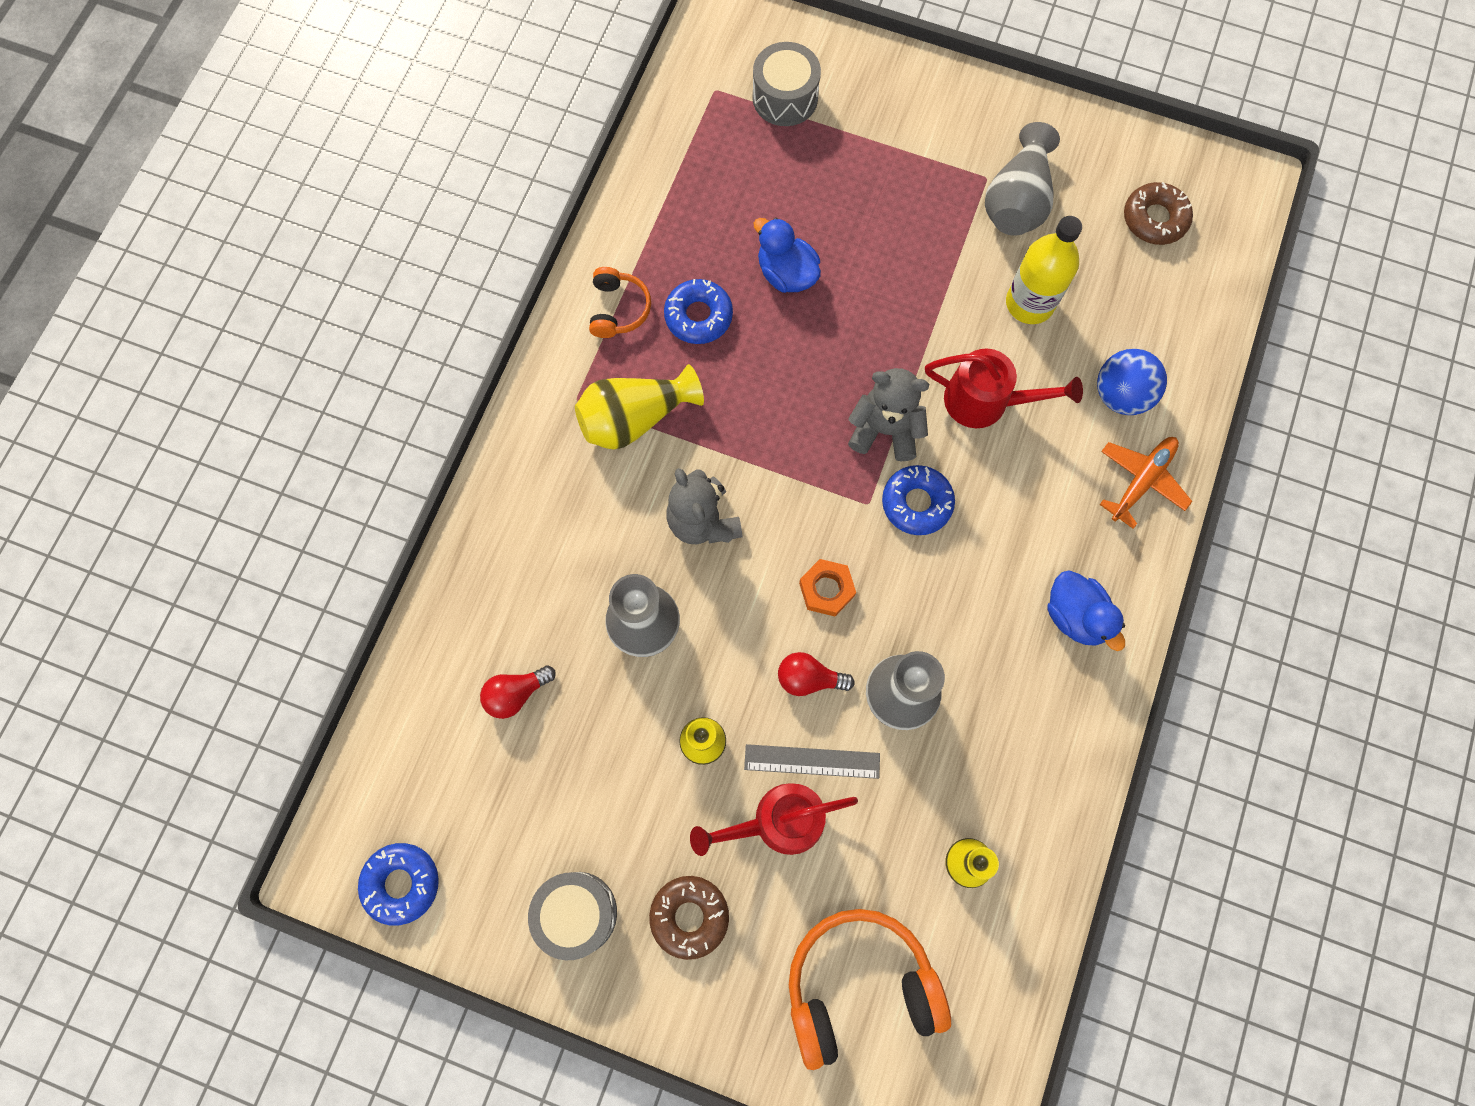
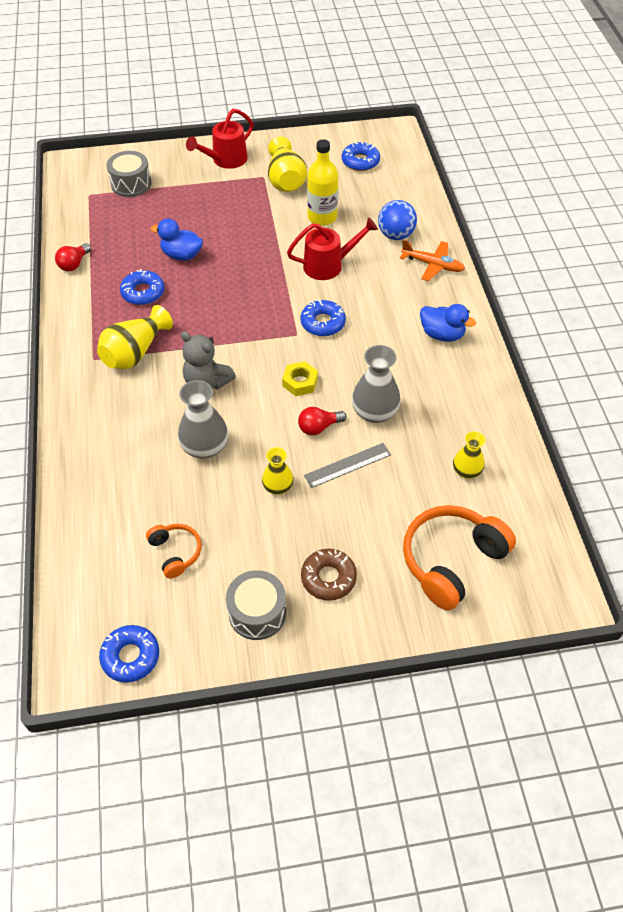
camera: 30 degrees left, 20 degrees down
(516, 694) = (145, 517): red light bulb -> red light bulb (74, 264)
(618, 309) = (93, 308): orange headphones -> orange headphones (175, 552)
(777, 822) = (348, 504): red watering can -> red watering can (225, 160)
(826, 589) = (300, 382): orange nut -> yellow nut
(885, 430) = (283, 299): grey teddy bear -> none
(1017, 201) = (285, 180): grey vase -> yellow vase
(1141, 481) = (432, 265): orange plane -> orange plane turned 105 degrees clockwise
(1154, 219) = (360, 161): brown donut -> blue donut

